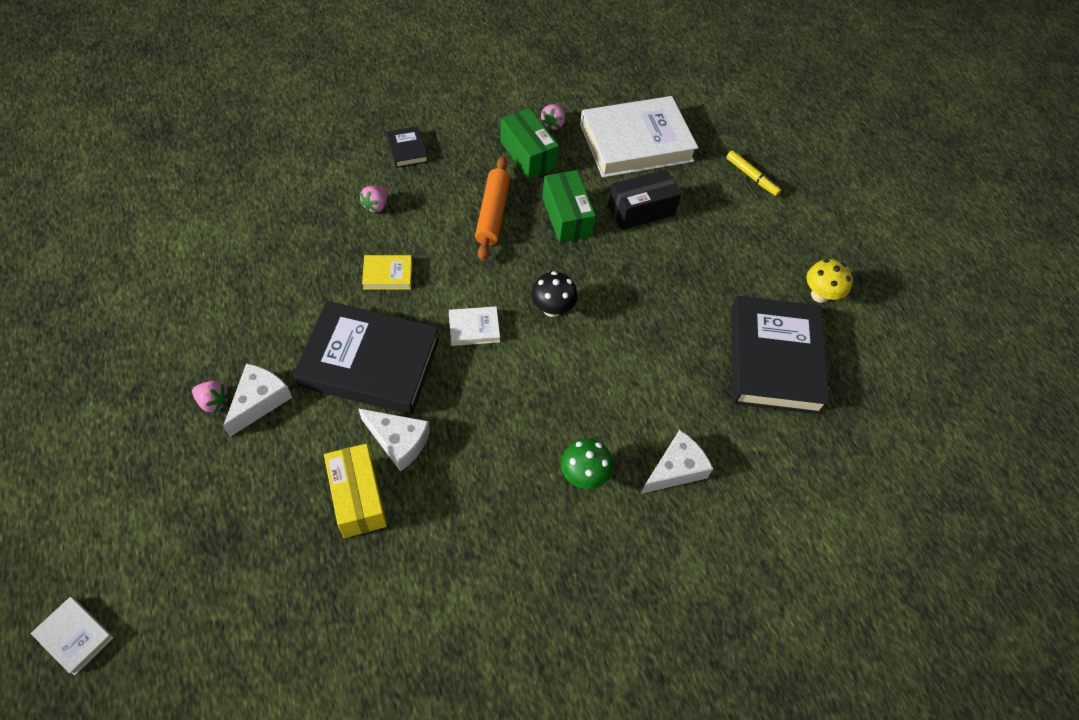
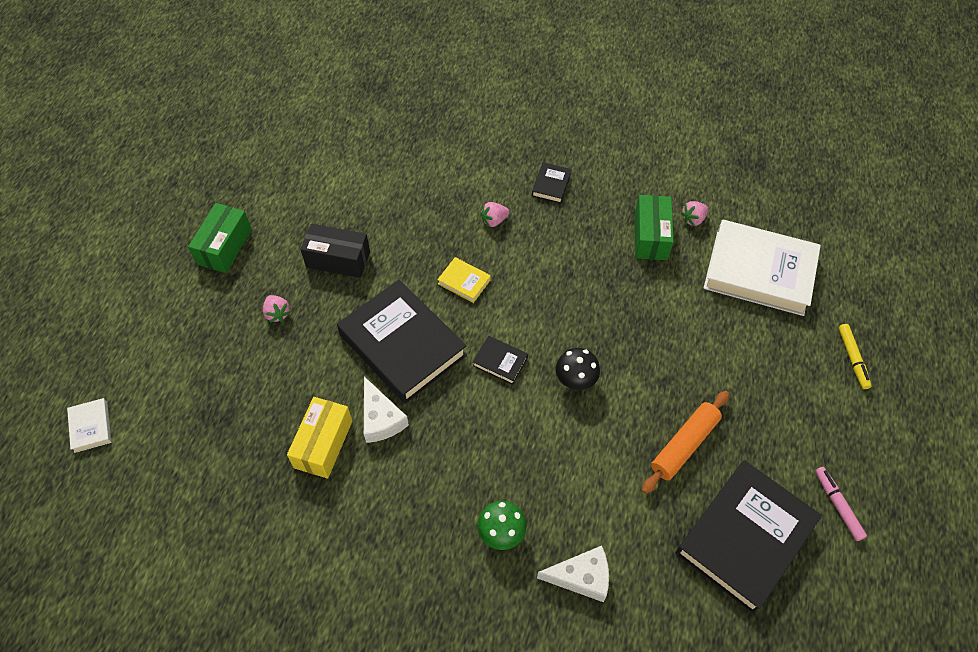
camera: 40 degrees right, 0 degrees up
(259, 401) = (307, 330): white cheese -> none
(474, 328) = (500, 362): white book -> black book
(493, 213) = (583, 273): orange rolling pin -> orange rolling pin (684, 445)
(566, 217) = (645, 308): green box -> green box (225, 247)
(641, 210) = (718, 336): black box -> black box (338, 260)
(820, 295) = (838, 505): yellow mushroom -> pink marker

